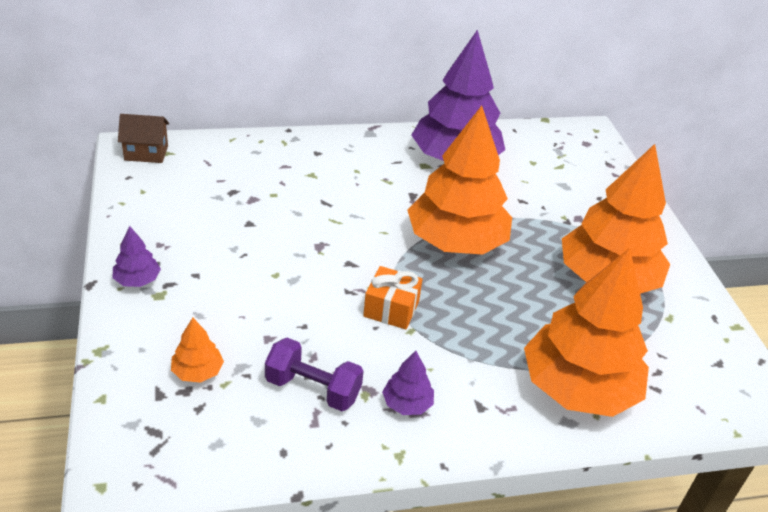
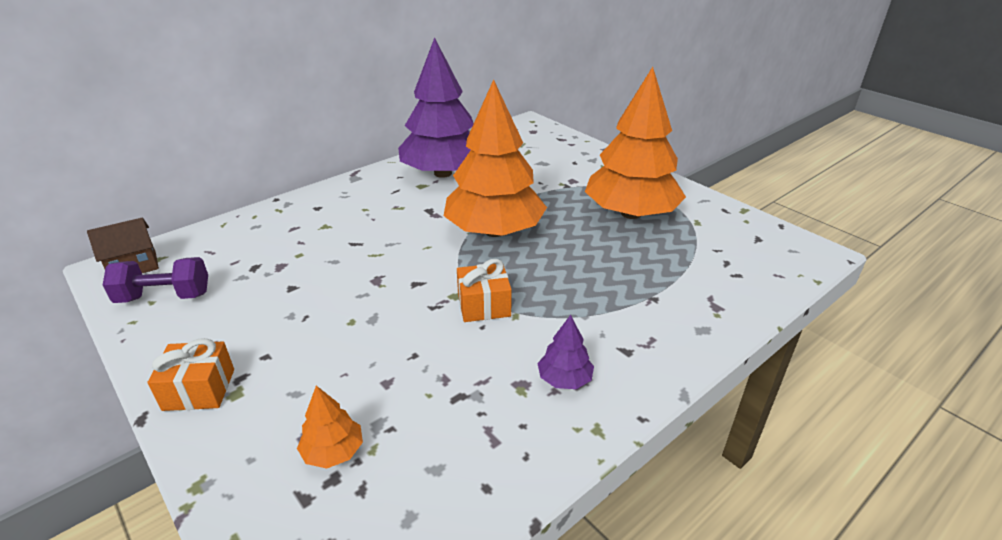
camera: 25 degrees left, 5 degrees down
(137, 280) = (199, 389): purple tree -> orange gift
(313, 389) = (468, 409): purple dumbbell -> purple dumbbell (164, 297)
(578, 388) = (685, 300): orange tree -> none

